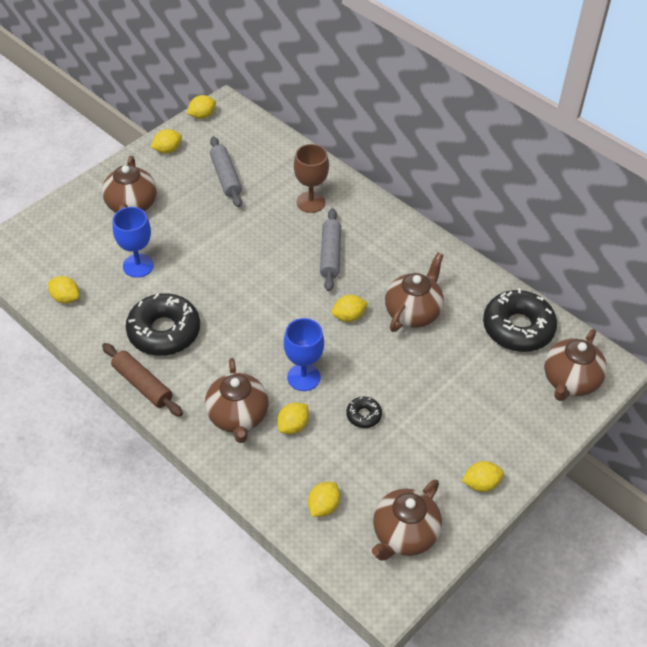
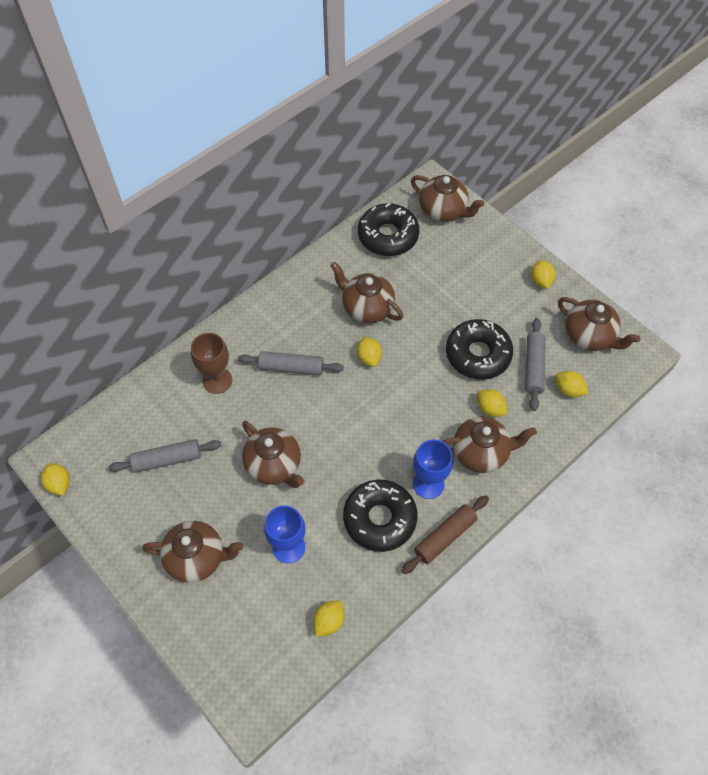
camera: 85 degrees left, 10 degrees up
(167, 150) = (111, 521): yellow lemon -> none
(221, 250) = (274, 465): none -> brown teapot
(303, 377) = (437, 398): blue goblet -> blue goblet (428, 484)
(351, 471) = (533, 367): none -> grey rolling pin
(363, 415) = (478, 354): black donut -> black donut, size x2.18

